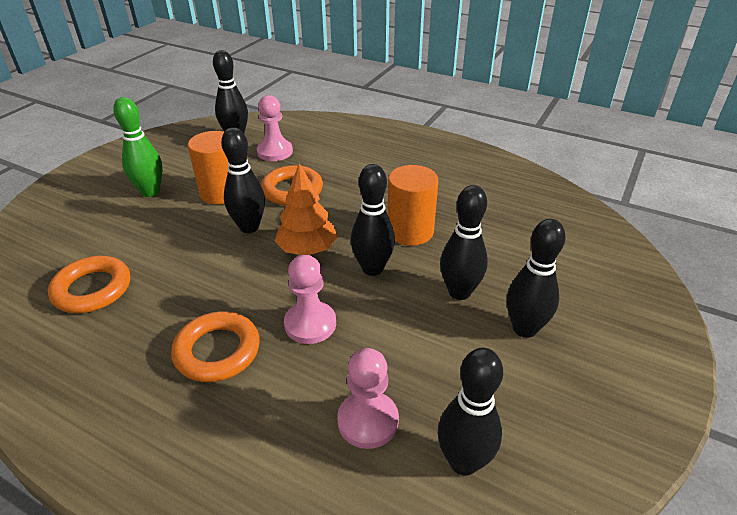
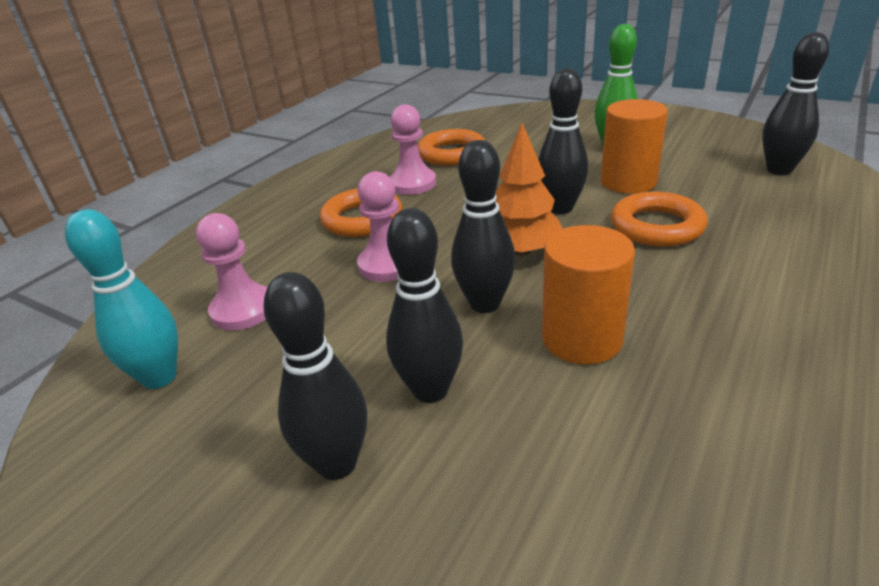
camera: 95 degrees right, 5 degrees down
(275, 152) = (757, 202): pink pawn -> pink pawn (412, 184)
(463, 462) = (159, 377): black bowling pin -> turquoise bowling pin

